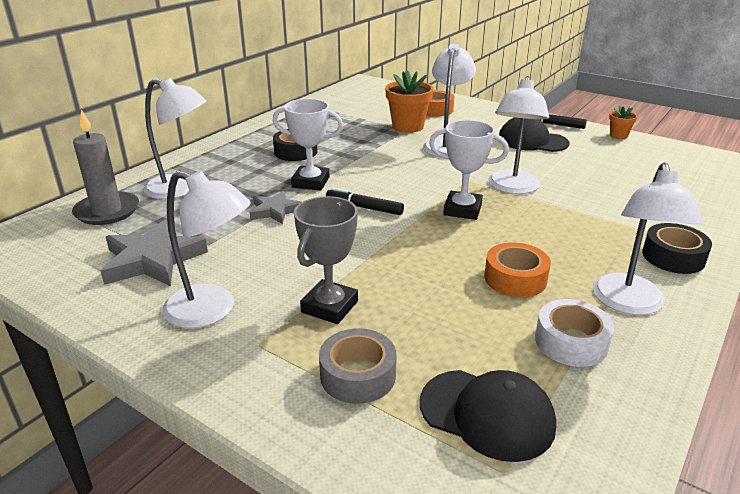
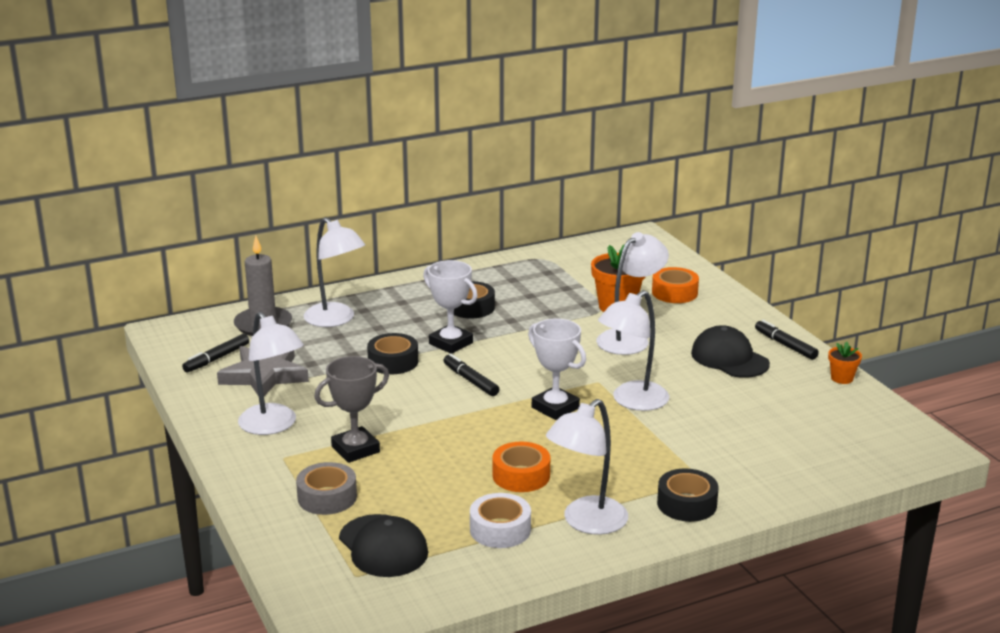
camera: 30 degrees right, 5 degrees down
(80, 257) = (216, 358): none -> black marker
(275, 211) = (393, 362): grey star -> black tape

